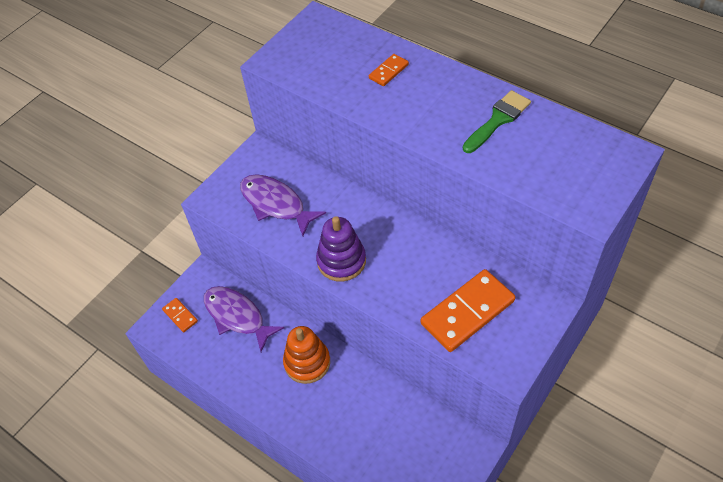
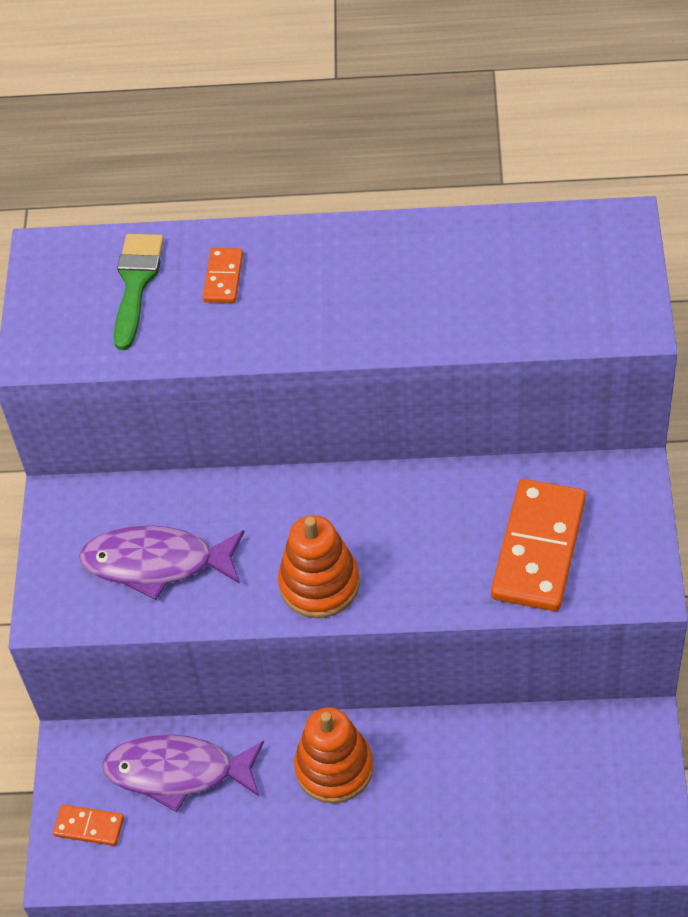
camera: 35 degrees left, 0 degrees up
(341, 261) = (319, 584): purple stacking toy -> orange stacking toy
(498, 120) = (427, 267): green brush -> green brush (136, 284)

